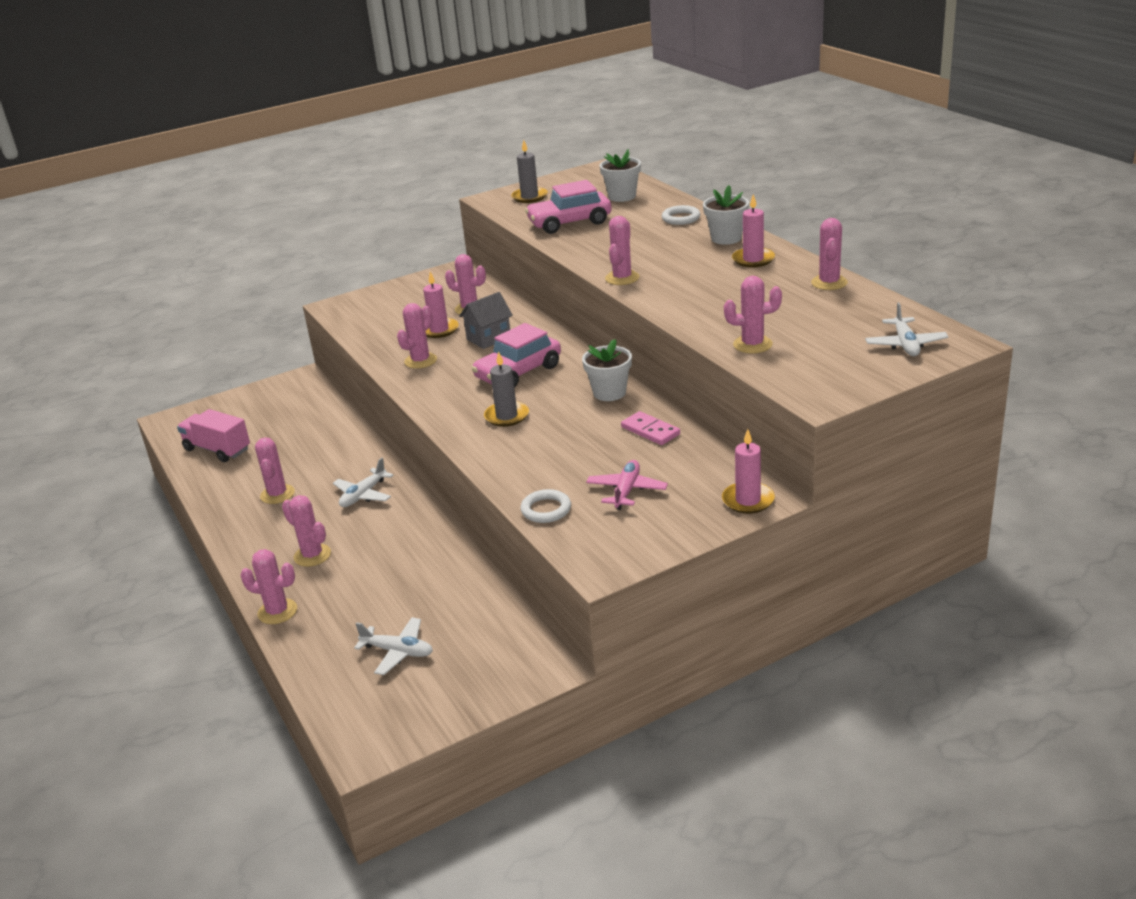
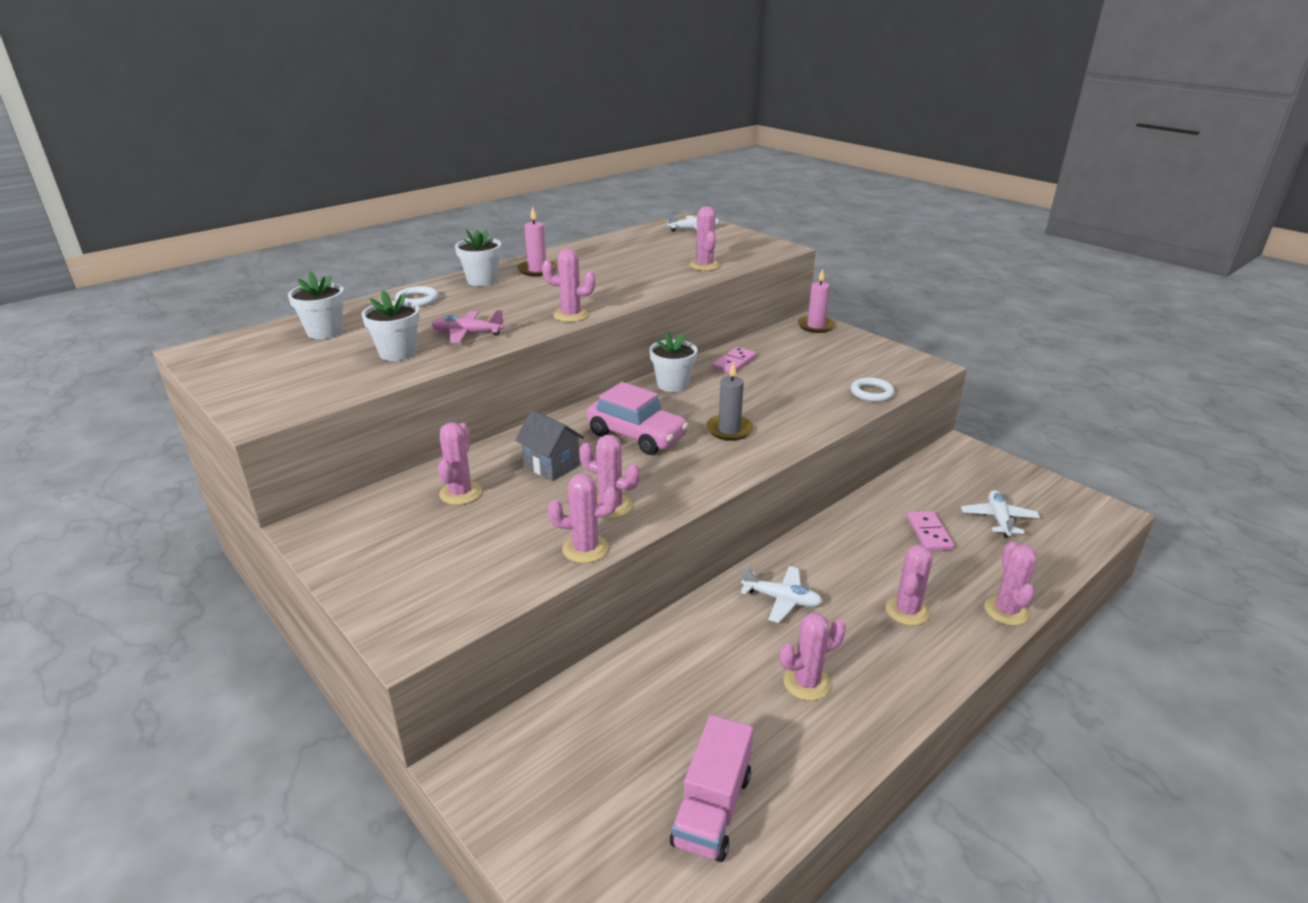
camera: 105 degrees left, 0 degrees up
(401, 595) = (929, 533): none -> pink domino
(439, 330) = (522, 507): pink candle -> none
(529, 197) = (279, 387): grey candle -> none
(569, 223) = (398, 353): pink car -> white flower pot
(626, 491) = (827, 365): pink plane -> pink plane (467, 334)
(829, 283) = (590, 247): pink cactus -> pink cactus (585, 549)

